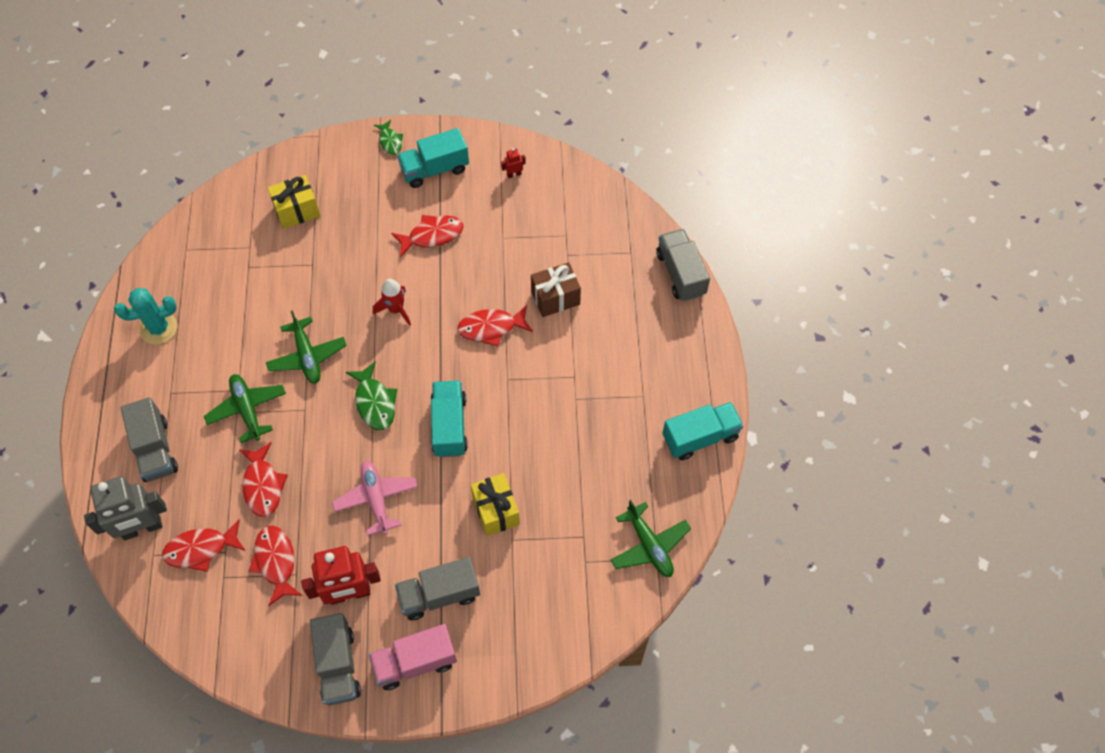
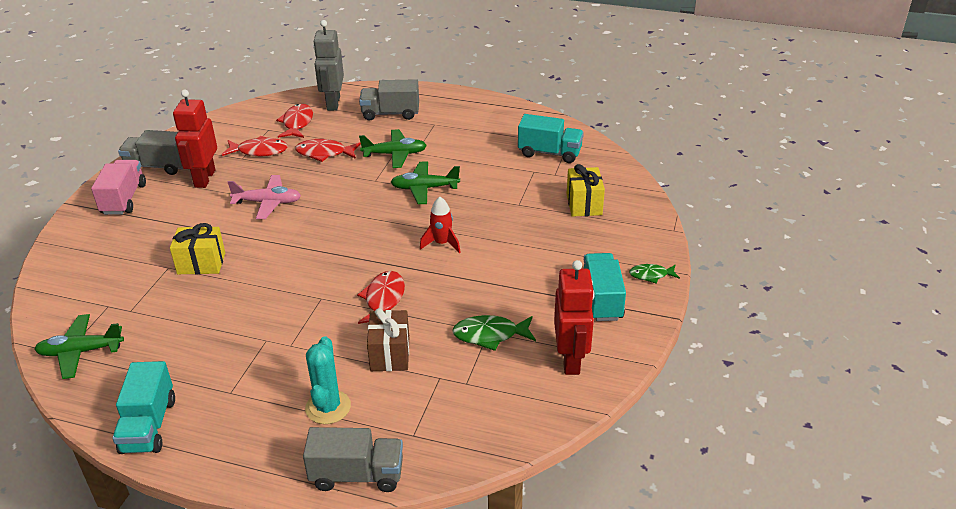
camera: 110 degrees right, 25 degrees down
(159, 328) = (496, 125): turquoise cactus -> turquoise cactus (328, 407)
(374, 402) = (355, 216): green fish -> green fish (490, 335)
(432, 235) = (515, 282): red fish -> none
(439, 594) = (161, 220): grey truck -> none
(449, 426) = (301, 253): turquoise truck -> turquoise truck (549, 153)
(514, 174) = (571, 360): red robot -> red robot, size x2.44

